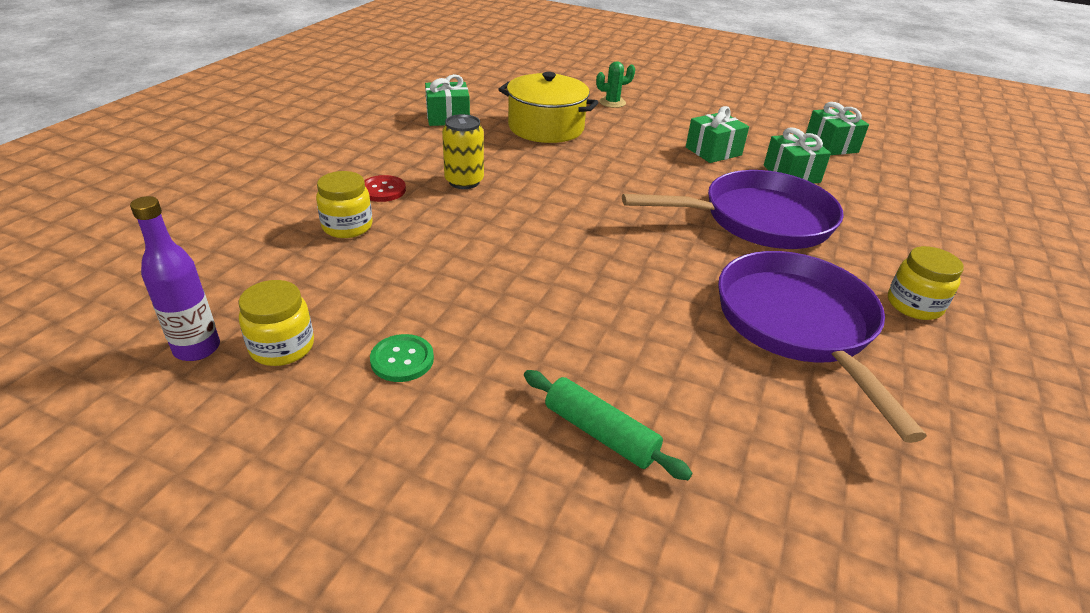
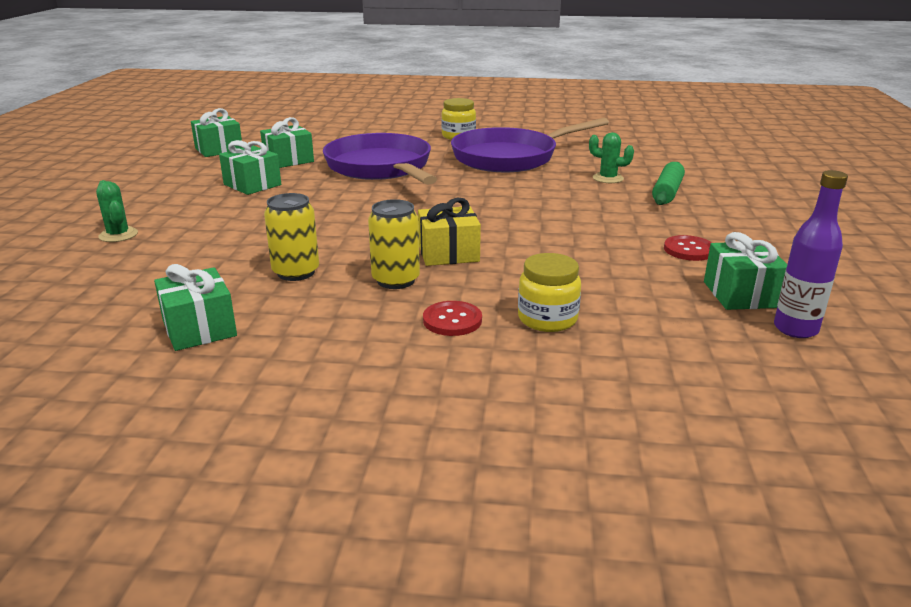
camera: 105 degrees left, 10 degrees down
(282, 347) = (740, 294): yellow jar -> green gift
(402, 360) = (689, 250): green button -> red button
(498, 212) = (448, 253): none -> yellow gift
(506, 149) = (296, 272): none -> yellow can
(546, 127) = (216, 260): yellow pot -> none
(682, 392) = (608, 178): none -> green cactus

